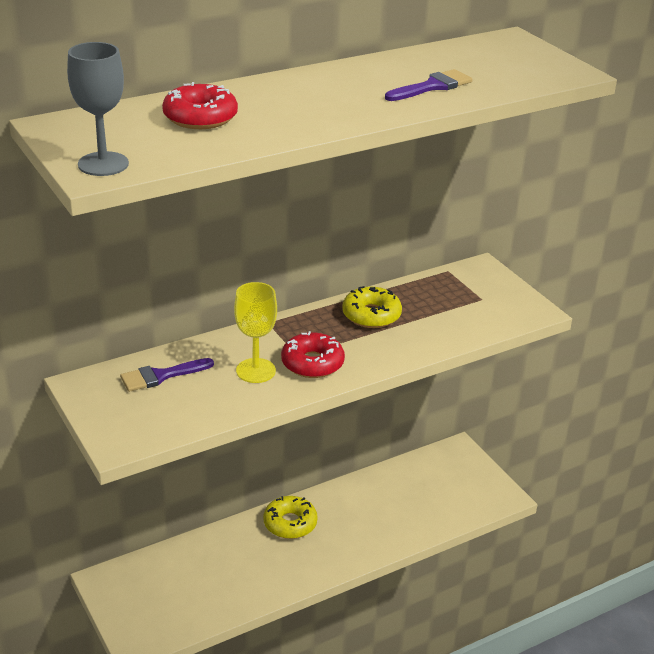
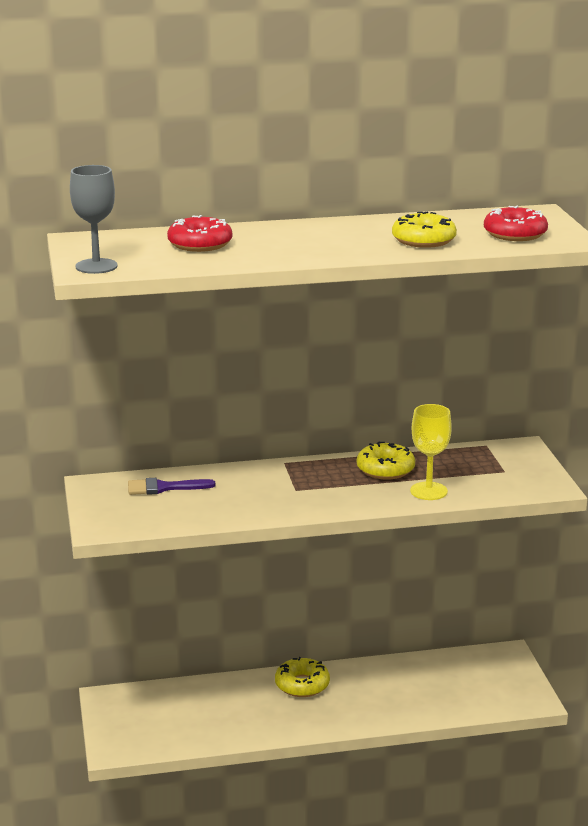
camera: 20 degrees right, 10 degrees down
(255, 371) = (250, 495): yellow goblet -> yellow goblet (428, 491)
(312, 363) = (305, 497): red donut -> red donut (515, 234)
(432, 86) = (423, 240): purple brush -> yellow donut

